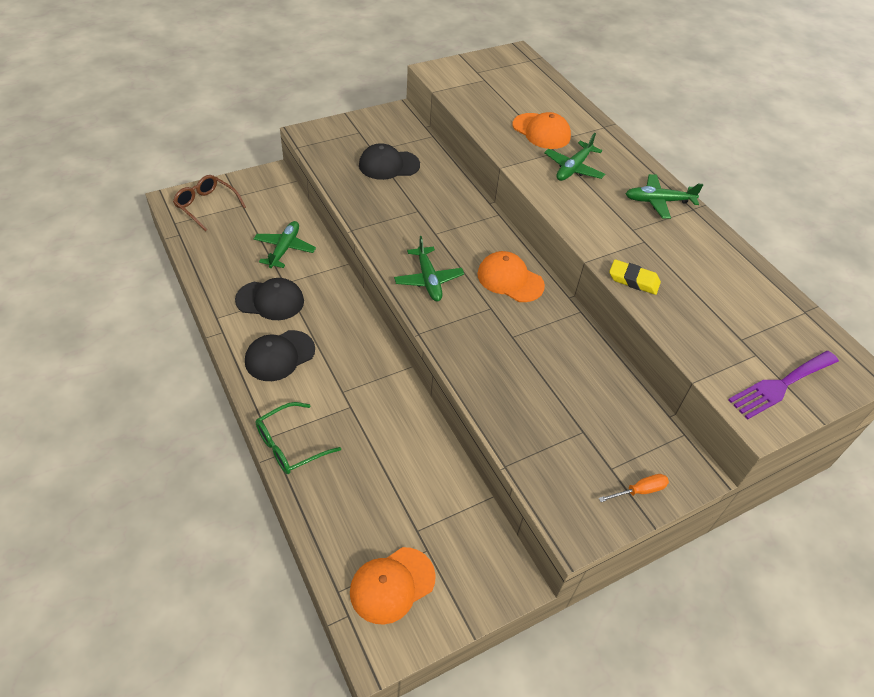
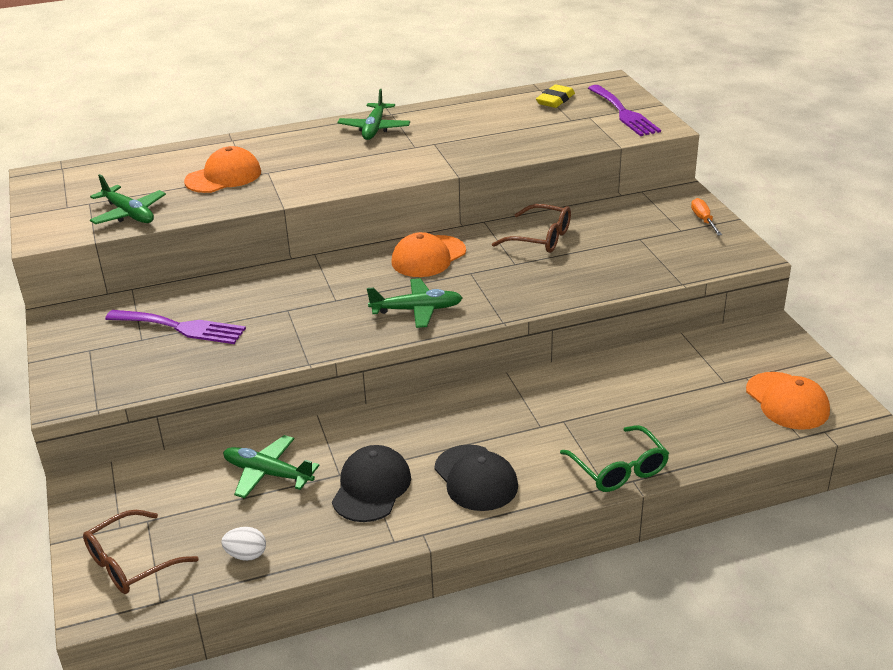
camera: 75 degrees left, 15 degrees down
(209, 251) = (246, 555): none -> white egg
(388, 165) = (181, 327): black cap -> purple fork
(561, 353) = (540, 238): none -> brown glasses
(573, 168) = (302, 165): green plane -> green plane (129, 214)
(633, 280) = (489, 156): yellow eraser -> yellow eraser (555, 100)

